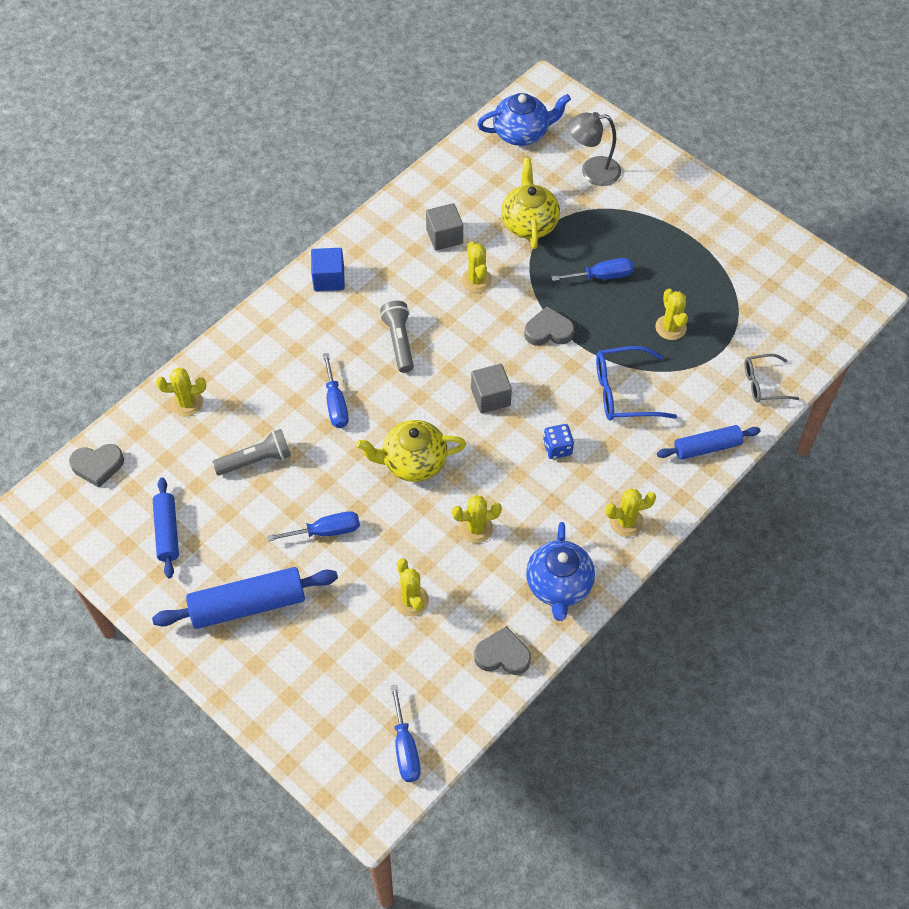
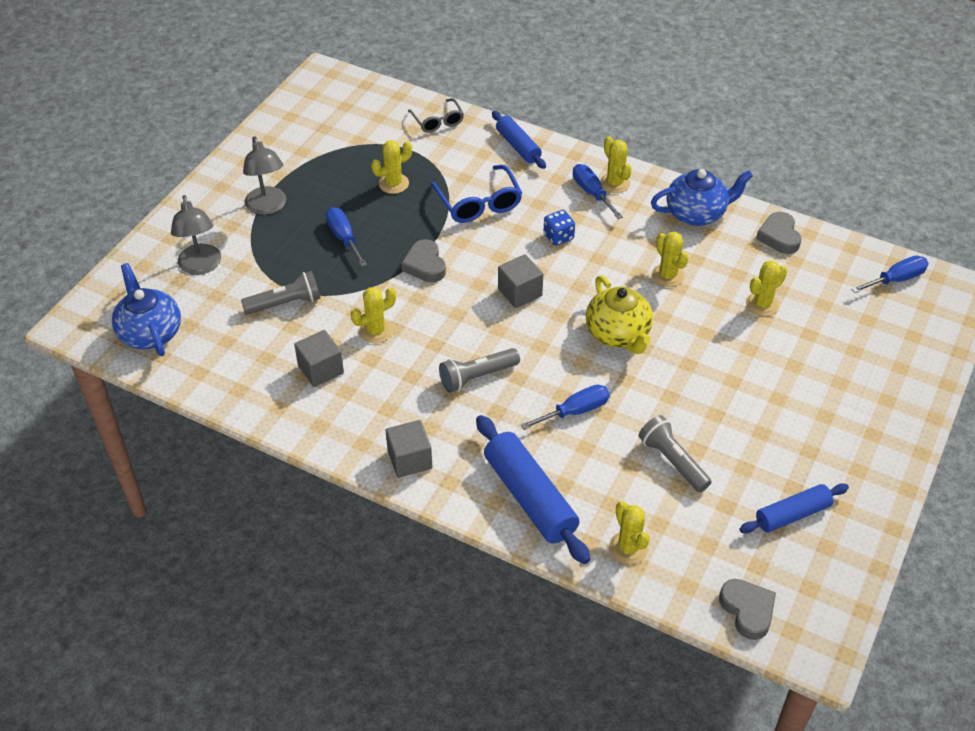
camera: 105 degrees left, 10 degrees down
(248, 604) = (833, 422): blue rolling pin -> blue rolling pin (529, 497)
(326, 531) = (725, 382): blue screwdriver -> blue screwdriver (592, 193)
(329, 279) = (410, 459): blue cube -> grey cube
(529, 223) = (285, 303): yellow teapot -> grey flashlight
(659, 226) = (268, 207): none -> grey lamp

